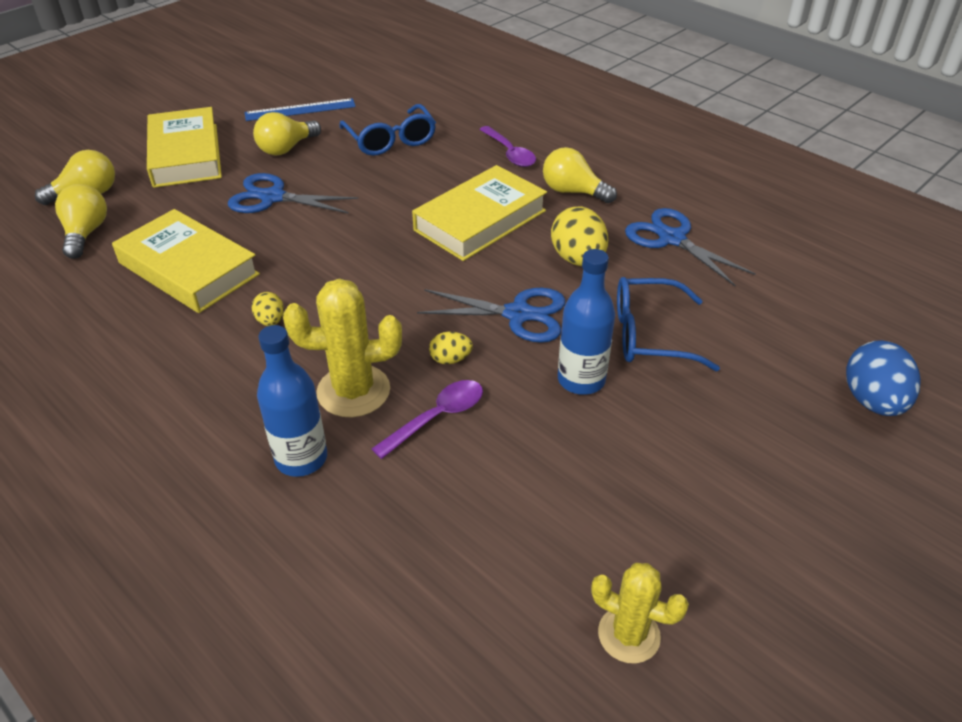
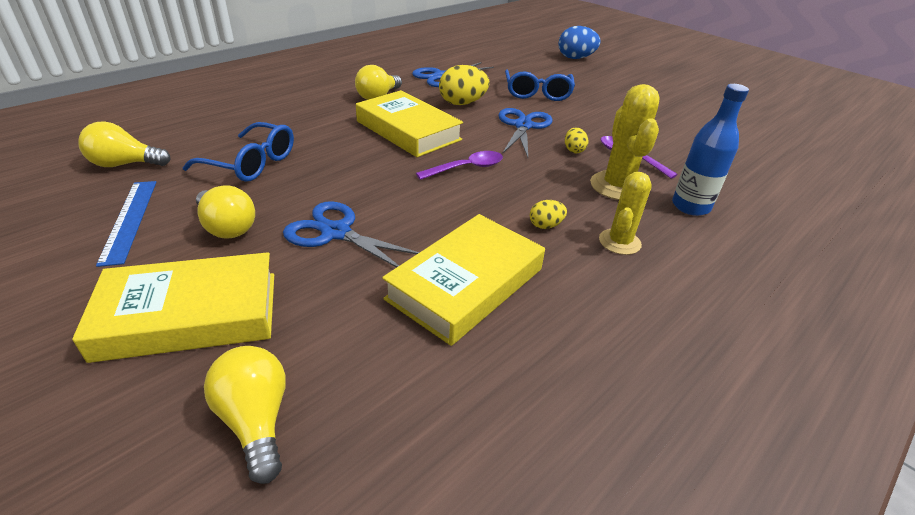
camera: 90 degrees left, 5 degrees down
(86, 233) = (375, 397): yellow light bulb -> yellow light bulb (125, 164)
(273, 197) = (336, 233): blue scissors -> blue scissors turned 105 degrees clockwise
(390, 140) = (251, 163): blue glasses -> blue glasses turned 45 degrees clockwise
(510, 153) = (310, 113): purple spoon -> purple spoon (466, 168)
(581, 380) = (581, 114): blue bottle -> none
(629, 635) = (743, 121): yellow cactus -> yellow cactus (619, 242)

